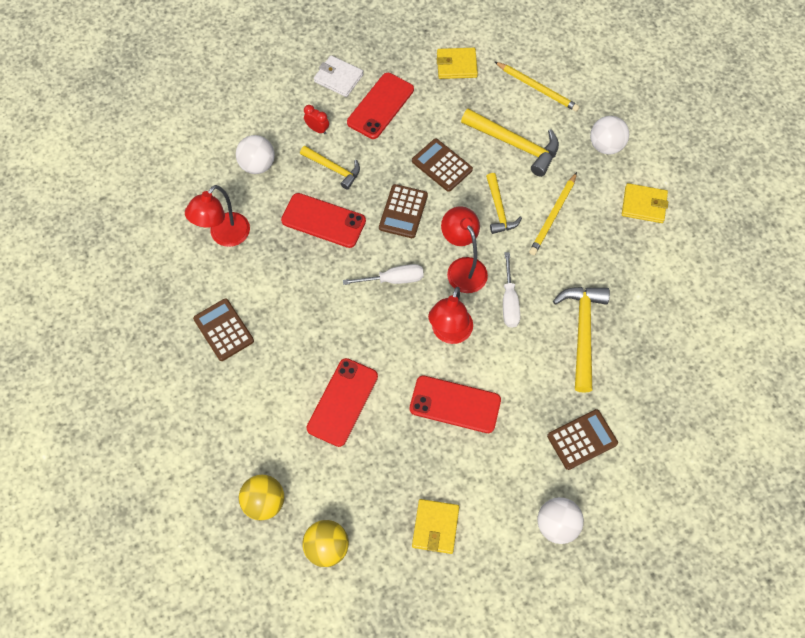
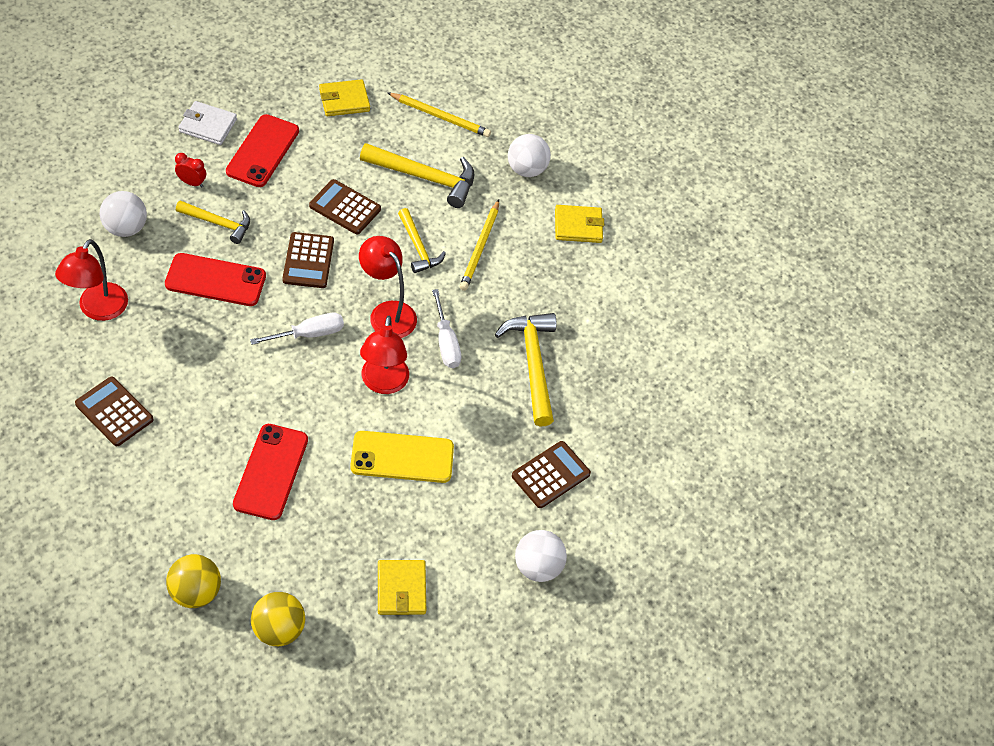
camera: 20 degrees left, 10 degrees down
(455, 404) = (402, 457): red phone -> yellow phone

